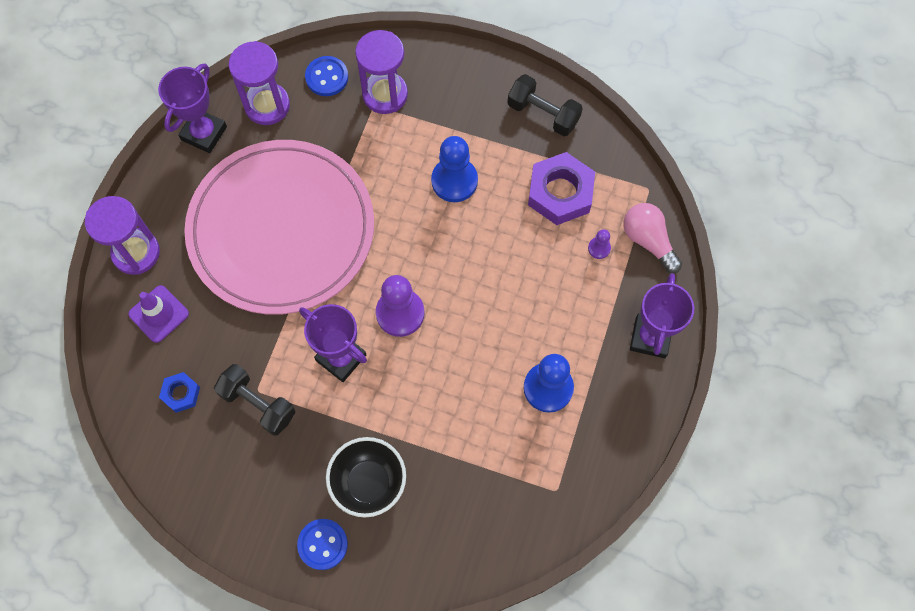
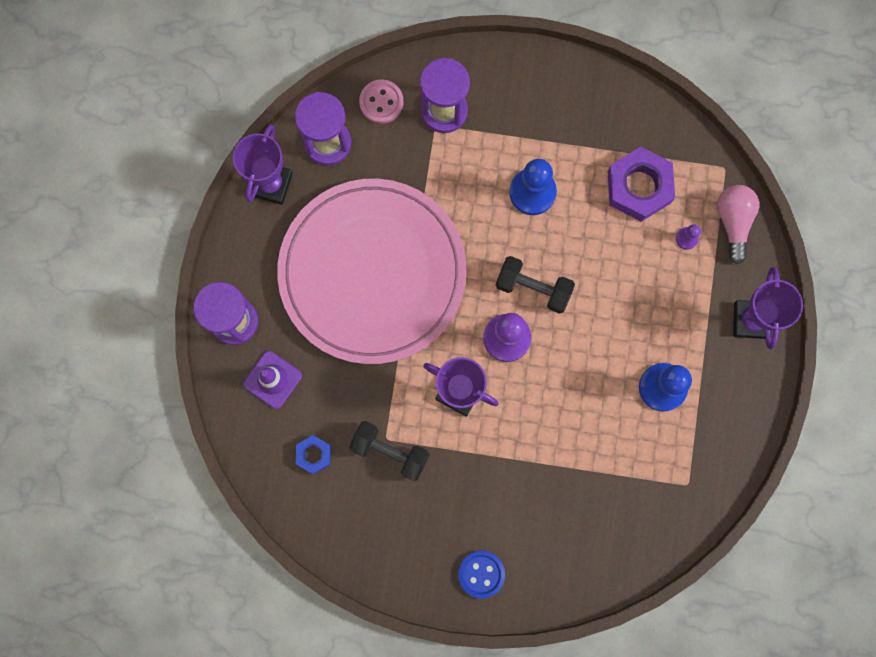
camera: 10 degrees left, 10 degrees up
(327, 77) = (381, 102): blue button -> pink button
(369, 483) = (511, 509): black bowl -> none
(543, 114) = (607, 105): black dumbbell -> black dumbbell (533, 288)
(648, 241) = (733, 222): pink light bulb -> pink light bulb turned 45 degrees clockwise

